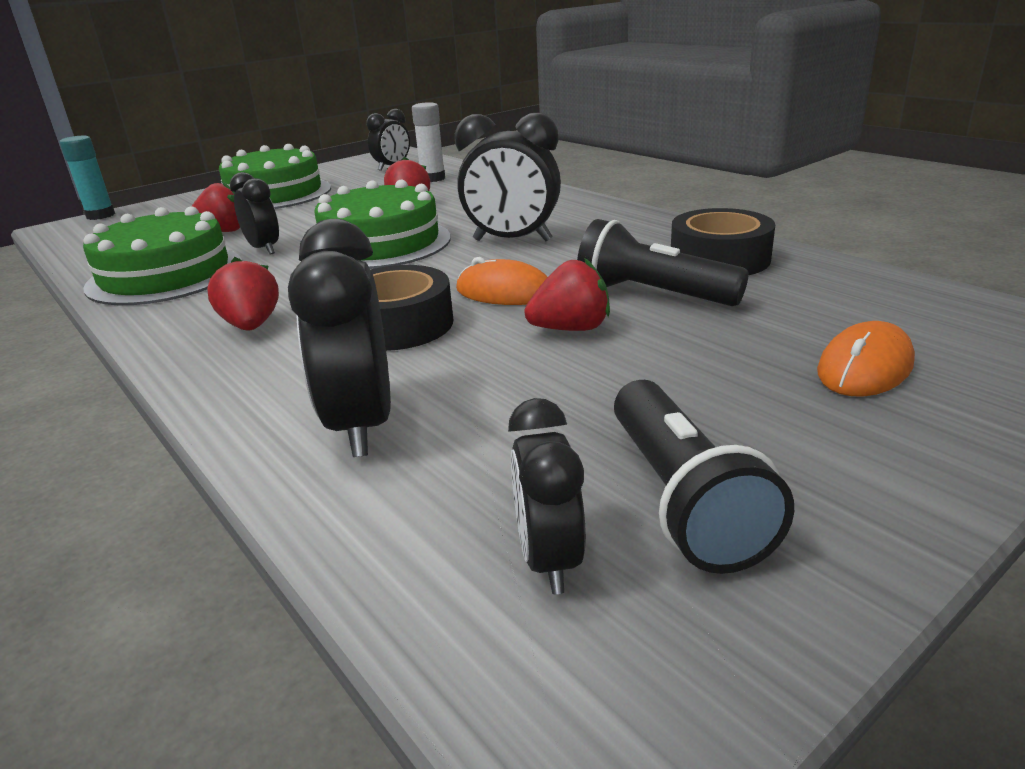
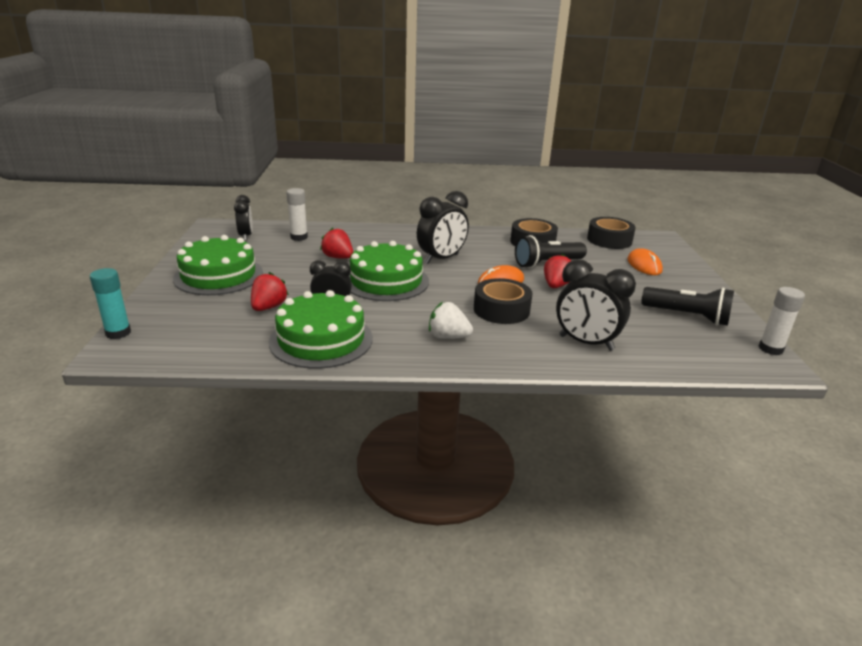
camera: 55 degrees left, 0 degrees up
(251, 325) = (448, 337): red strawberry -> white strawberry
(549, 559) = (699, 343): black clock -> none
(703, 716) = (770, 349): none -> white glue stick
(906, 300) = (609, 240): none -> black tape

